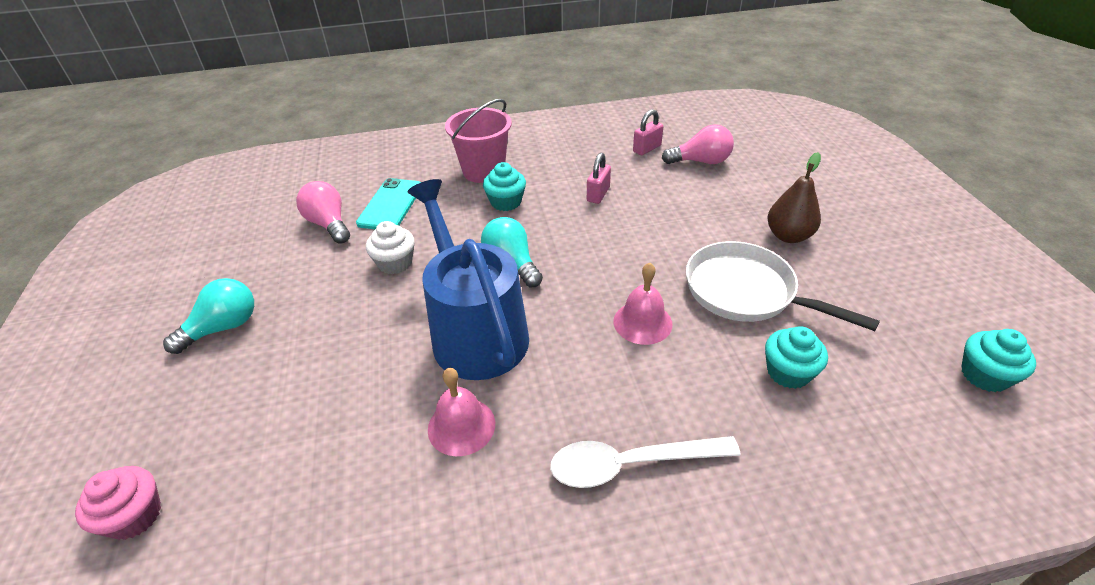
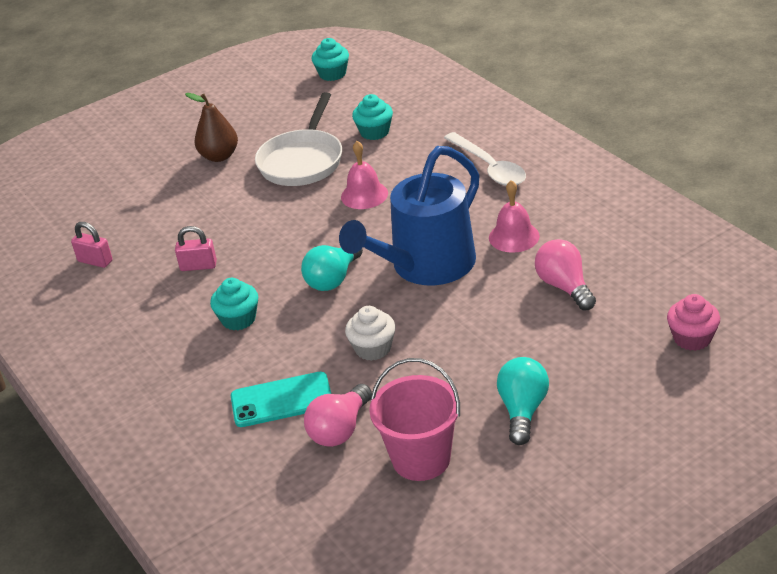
camera: 110 degrees left, 5 degrees down
(223, 327) = (522, 410): turquoise light bulb -> turquoise light bulb turned 75 degrees clockwise
(484, 171) = (184, 359): pink bucket -> pink bucket (421, 459)
(700, 161) = (111, 222): pink light bulb -> pink light bulb (564, 287)

